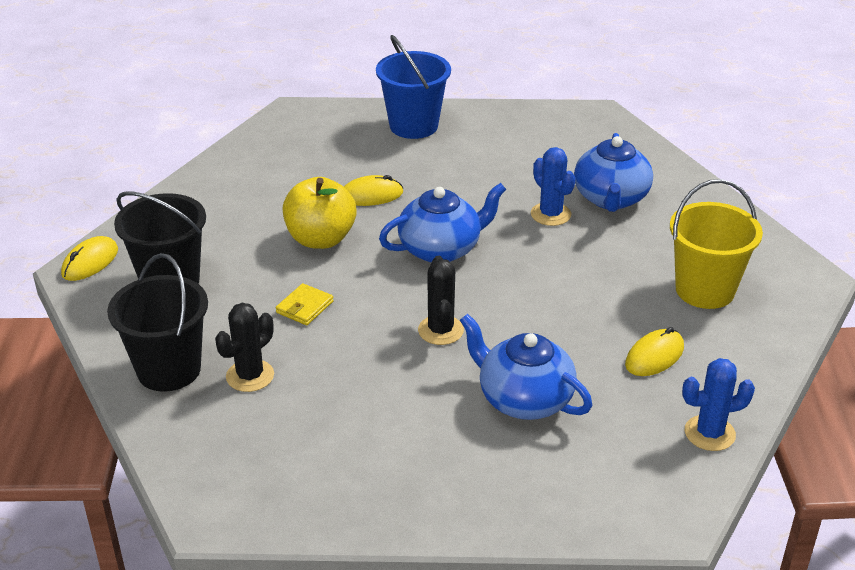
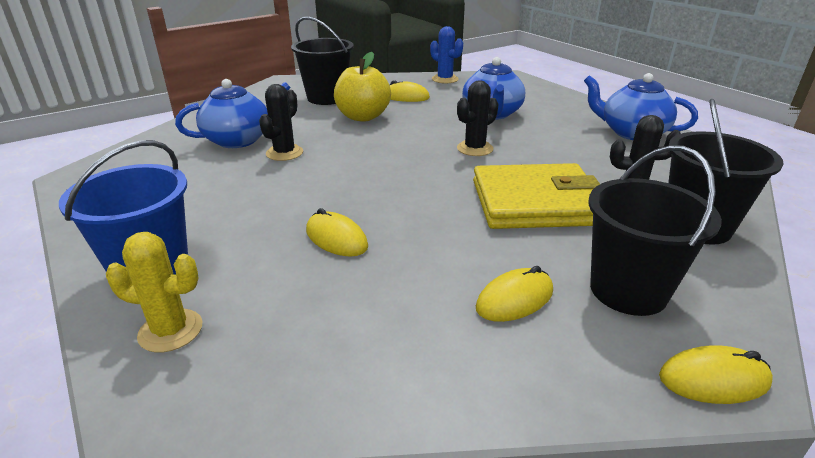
camera: 125 degrees left, 5 degrees down
(224, 234) = (514, 299): none -> yellow mouse
(305, 307) = (535, 202): yellow wallet -> yellow wallet, size x2.50
(320, 239) = (442, 235): yellow apple -> yellow apple (363, 117)
(346, 123) = (170, 330): none -> yellow cactus
(441, 249) = (383, 177): blue teapot -> blue teapot (632, 133)
(550, 214) = (284, 153): blue cactus -> black cactus
(704, 290) = (327, 98): yellow bucket -> black bucket

